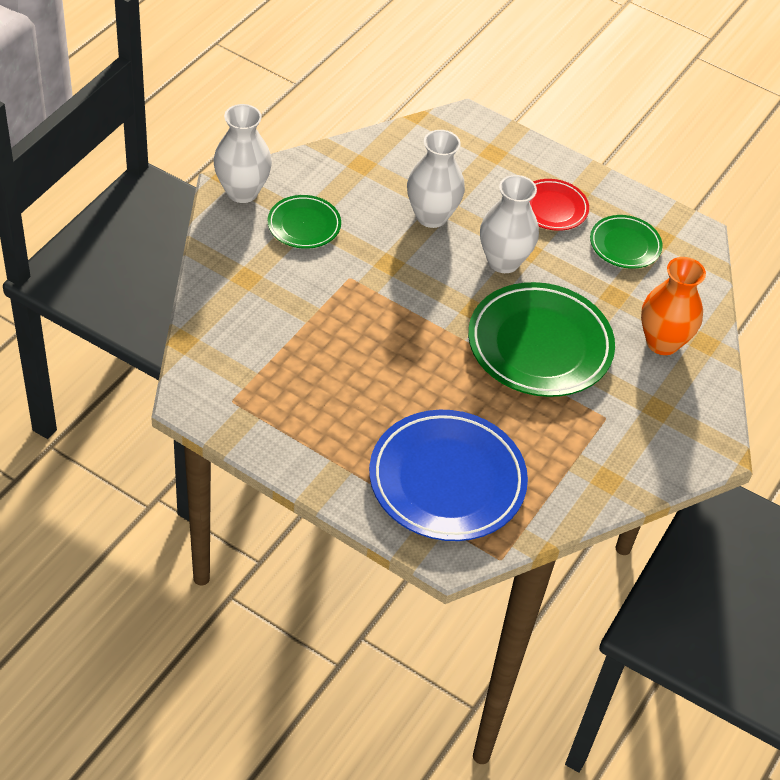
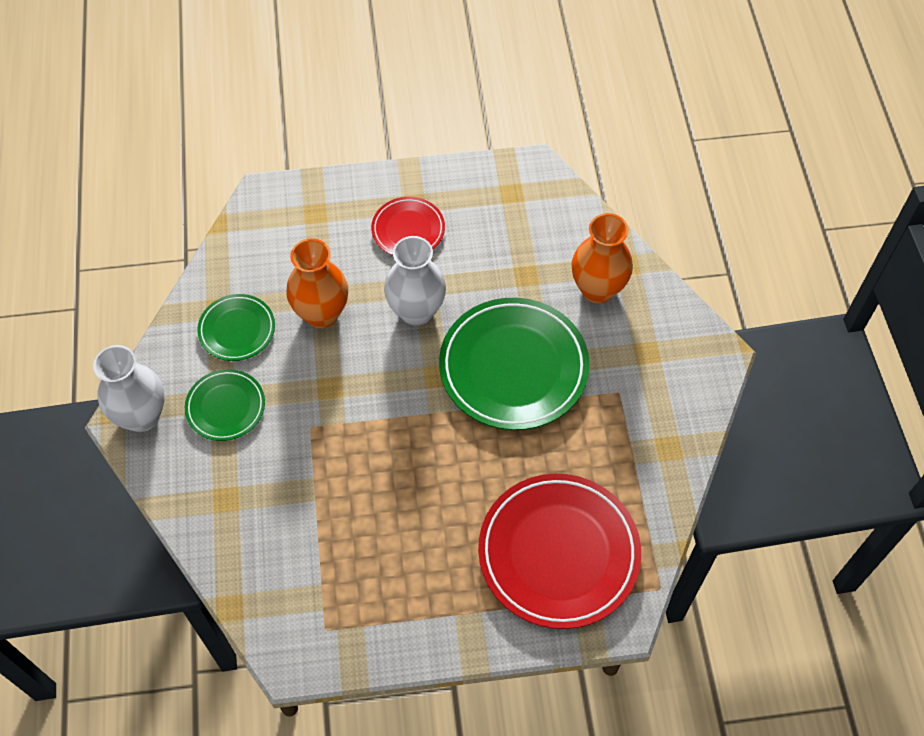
camera: 35 degrees left, 10 degrees up
(431, 216) = (321, 314): white vase -> orange vase
(447, 480) = (558, 553): blue plate -> red plate
(625, 245) = (492, 221): green plate -> green plate (237, 330)

